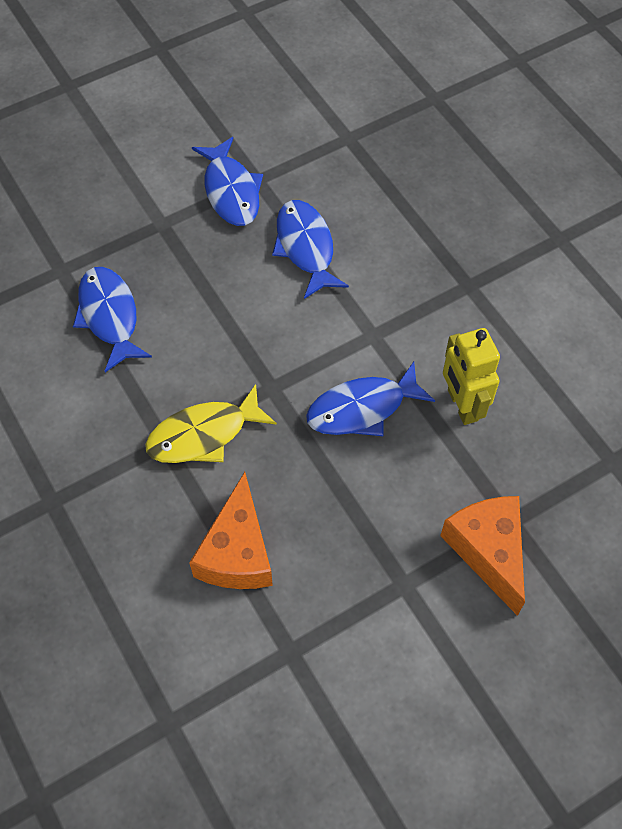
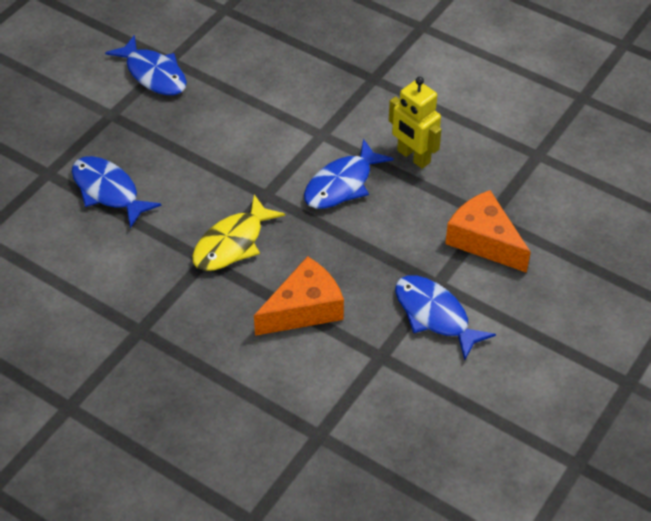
camera: 25 degrees left, 10 degrees down
(237, 552) = (304, 309): orange cheese -> orange cheese turned 105 degrees counterclockwise
(306, 247) = (236, 93): blue fish -> blue fish (435, 315)

